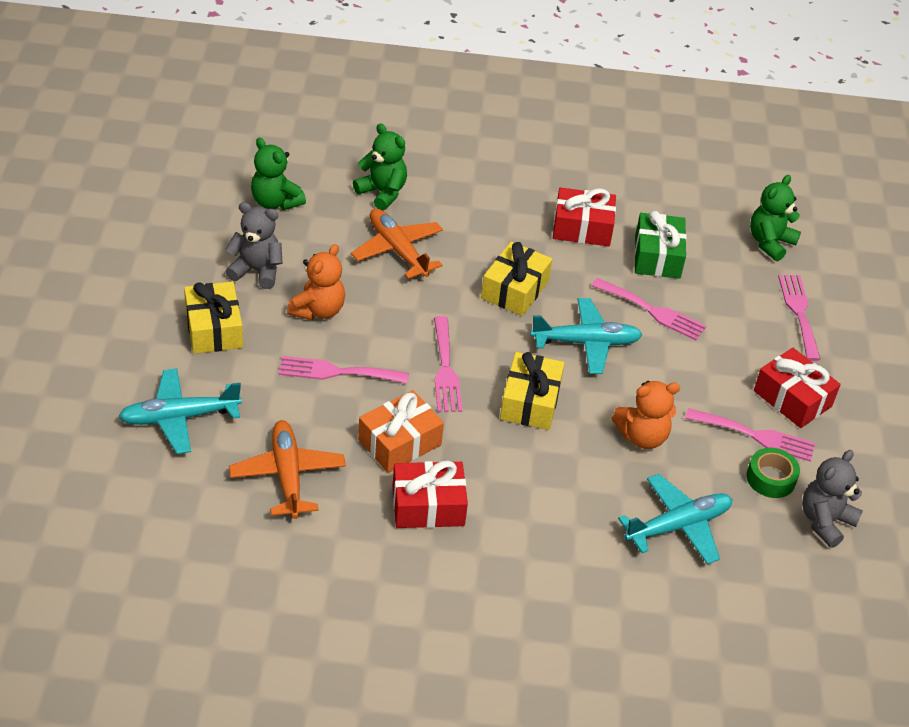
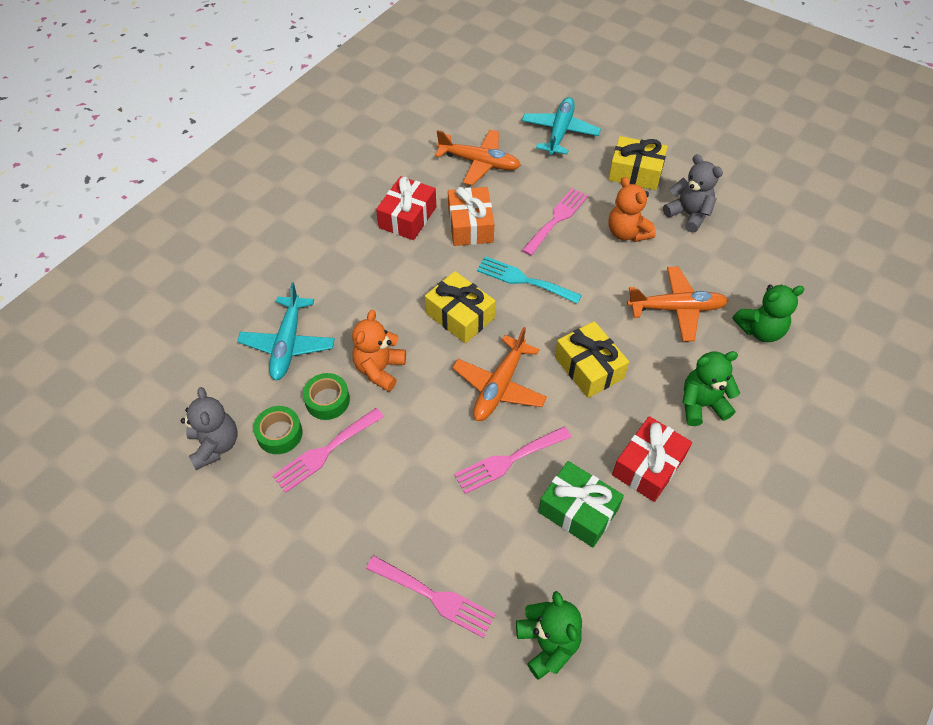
camera: 125 degrees right, 10 degrees up
(257, 271) = (688, 214): grey teddy bear -> grey teddy bear turned 90 degrees counterclockwise
(275, 202) = (771, 254): green teddy bear -> green teddy bear (701, 404)
(445, 369) = (523, 280): pink fork -> turquoise fork
(586, 342) = (499, 386): turquoise plane -> orange plane
(708, 460) = (327, 400): none -> green tape
(792, 398) = (341, 510): red gift -> none

